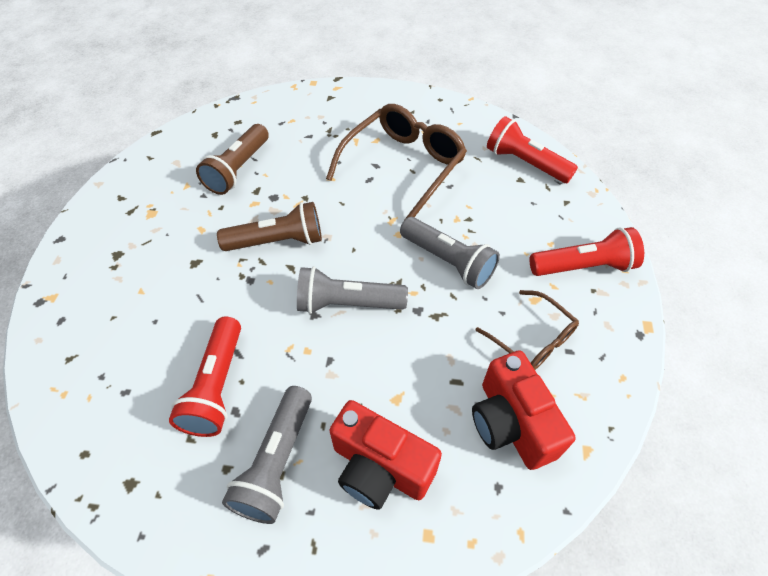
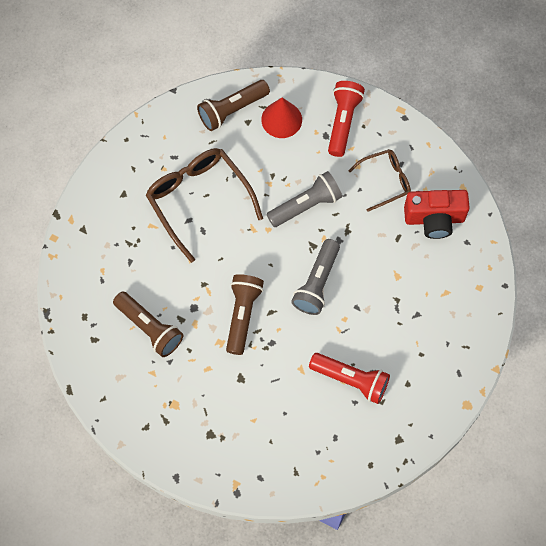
camera: 70 degrees left, 15 degrees up
(277, 462) = (413, 355): grey flashlight -> none
(380, 467) = (435, 299): red camera -> none
(525, 163) = (232, 110): red flashlight -> brown flashlight
(543, 207) = (281, 119): none -> red cone

